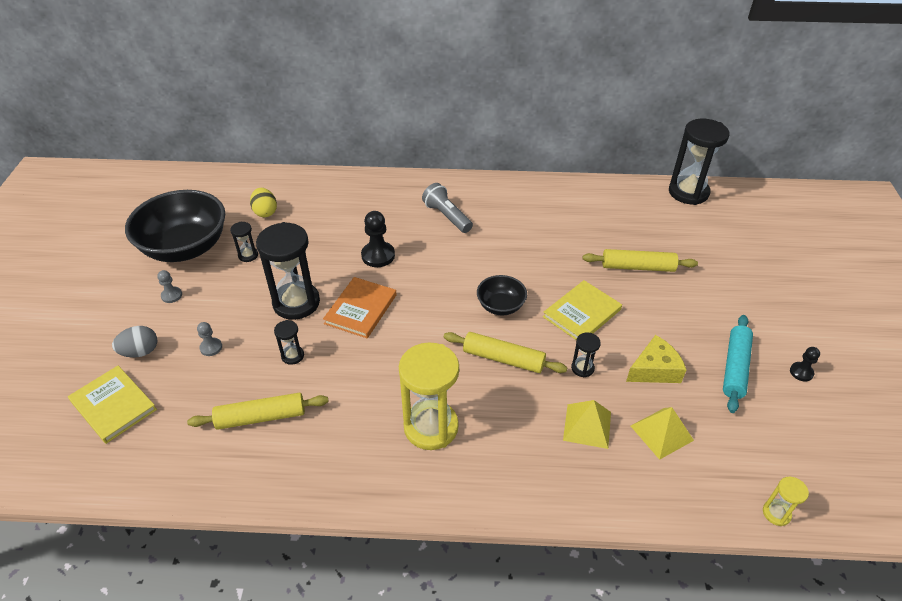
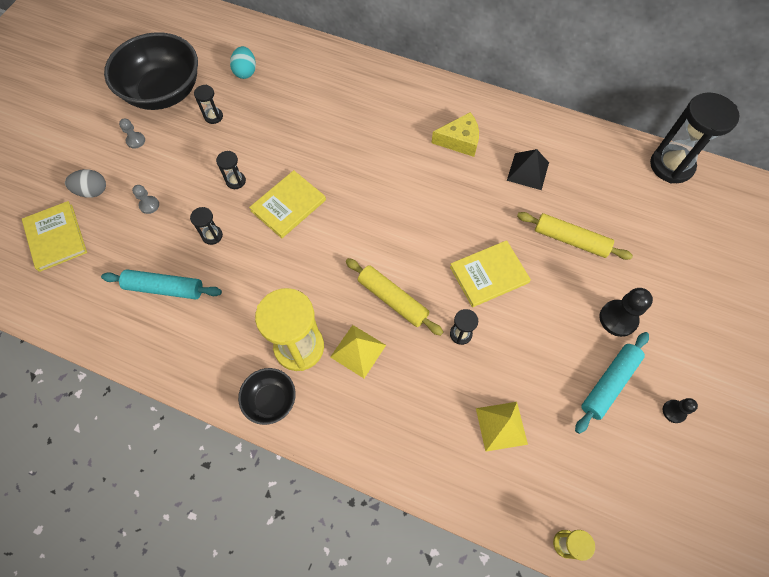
camera: 20 degrees right, 20 degrees up
(261, 417) = (164, 288): yellow rolling pin -> turquoise rolling pin
(265, 212) = (245, 72): yellow egg -> turquoise egg
(296, 303) = (236, 181): black hourglass -> black hourglass, size x0.45
(361, 309) = (288, 205): orange book -> yellow book
(378, 255) = (327, 151): black pawn -> black pawn (618, 319)
(447, 216) = (410, 125): grey flashlight -> none
(500, 306) = (415, 242): black bowl -> black bowl (271, 400)
(572, 225) = (528, 171): none -> black pyramid
(587, 426) = (436, 394): yellow pyramid -> yellow pyramid (358, 351)
(654, 369) = (528, 359): yellow cheese -> yellow cheese (459, 141)

